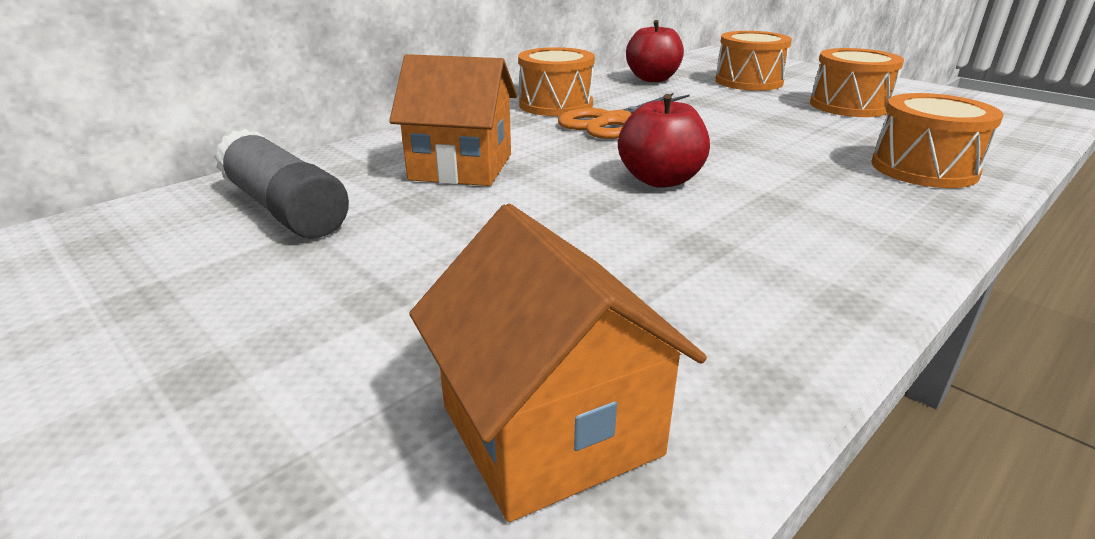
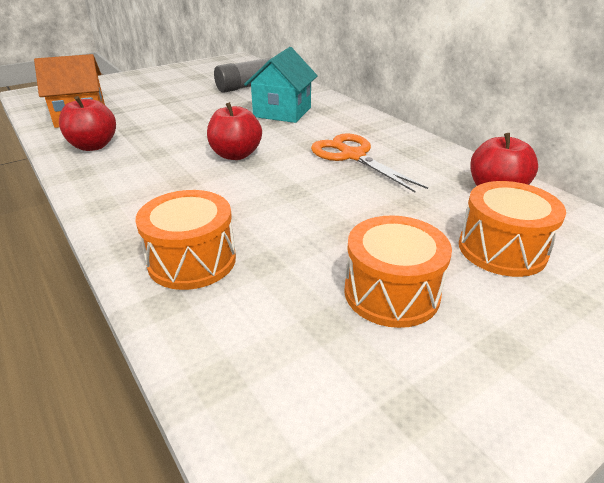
camera: 100 degrees right, 5 degrees up
(461, 167) = (282, 112): orange house -> turquoise house
(556, 105) = (399, 141): orange drum -> none
(730, 325) = (93, 146): none -> red apple

